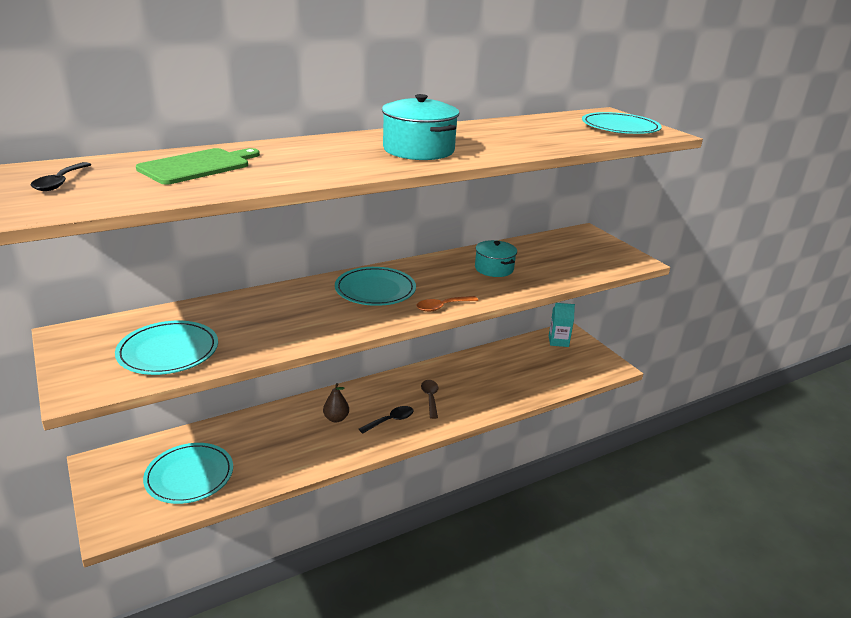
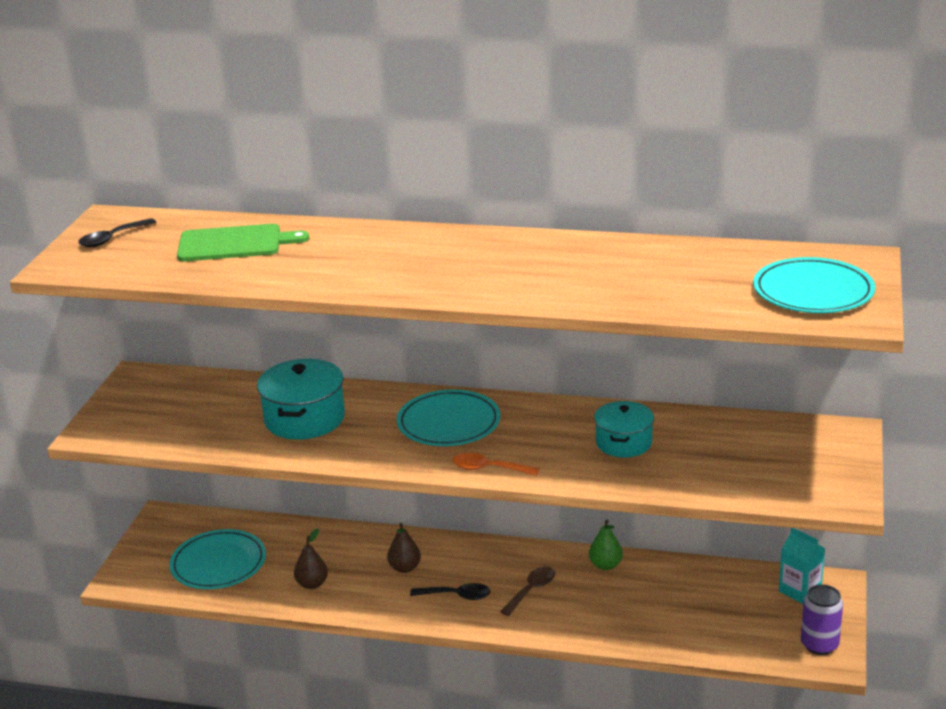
camera: 45 degrees right, 0 degrees up
(168, 351) = (189, 422): turquoise plate -> none
(283, 457) = (312, 584): none -> brown pear
(418, 150) = (471, 270): turquoise pot -> turquoise pot (304, 419)
(452, 367) = (605, 565): none -> green pear
(601, 363) = (819, 645): none -> purple can

